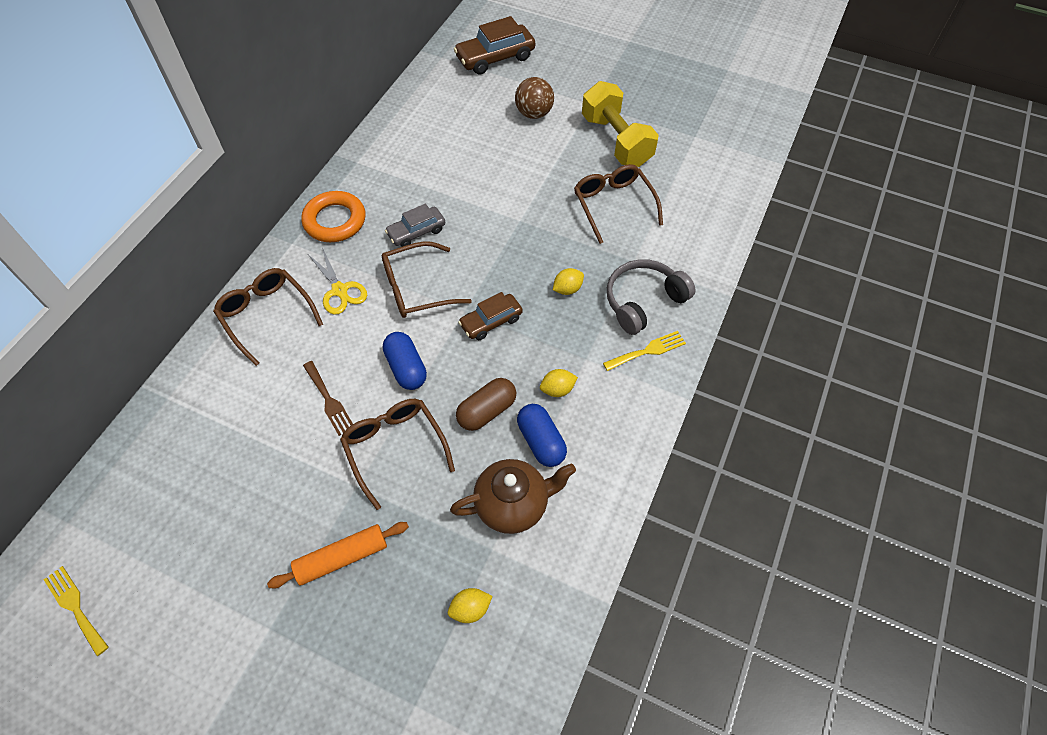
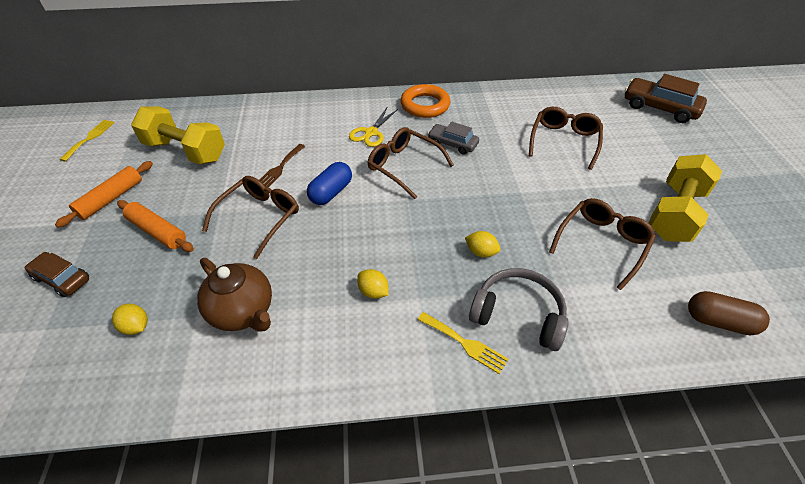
camera: 60 degrees right, 10 degrees down
(212, 490) = (185, 151): none -> yellow dumbbell
(241, 600) = (111, 199): none -> orange rolling pin
(266, 315) = (326, 113): brown glasses -> brown glasses (564, 141)
(486, 411) = (322, 254): brown capsule -> brown capsule (719, 321)
(491, 321) = (408, 219): brown car -> brown car (62, 279)
(534, 113) = (635, 152): brown ball -> none
(541, 441) = (314, 303): blue capsule -> none

